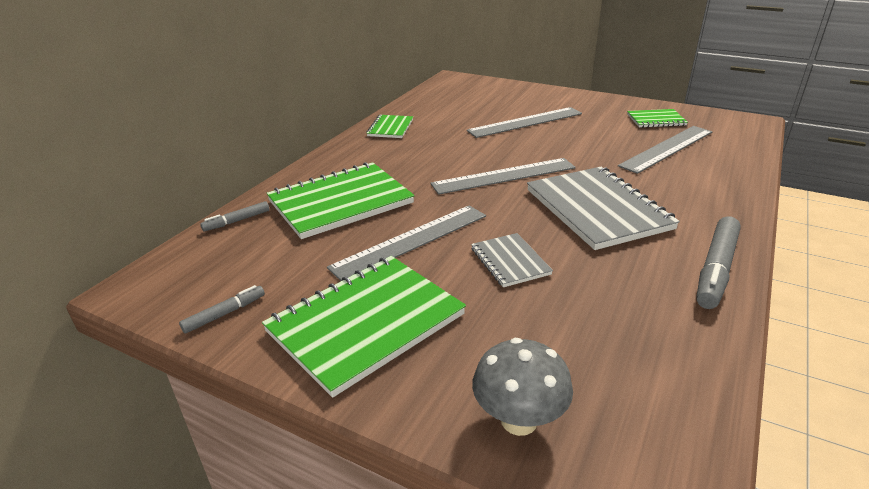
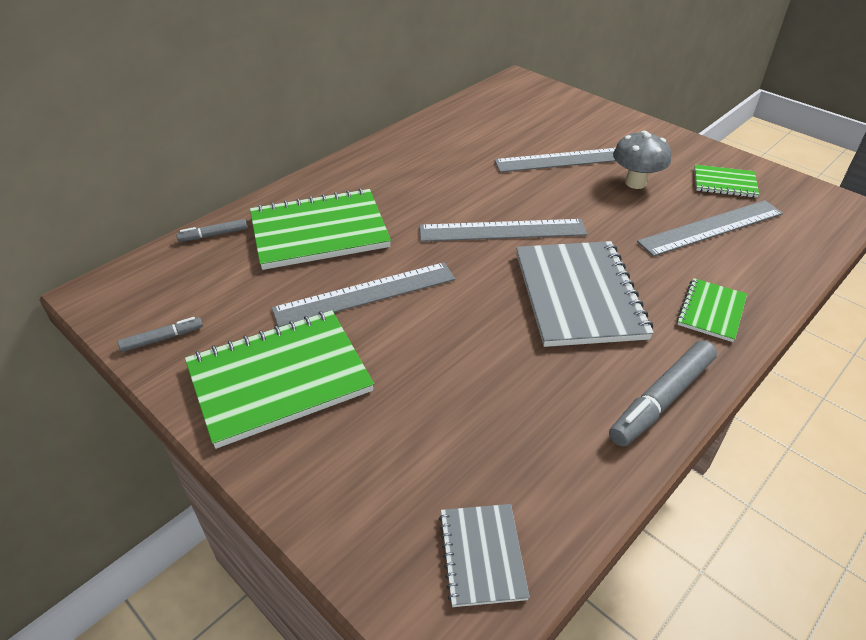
camera: 15 degrees right, 10 degrees up
(390, 128) = (414, 142): green notebook -> green notebook (711, 311)
(510, 261) = (450, 340): grey notebook -> grey notebook (482, 555)
(519, 420) = (365, 514): grey mushroom -> grey mushroom (635, 183)

